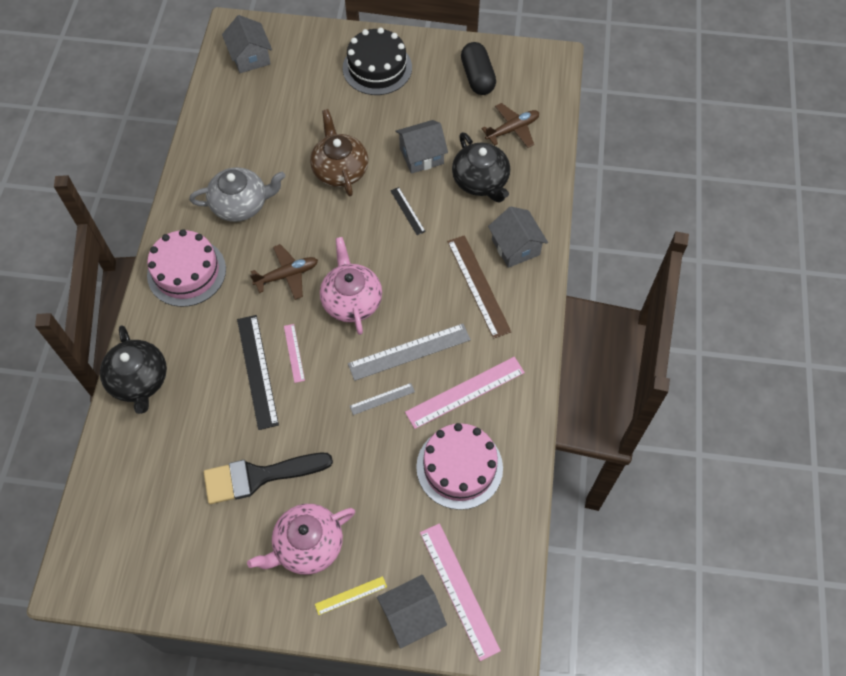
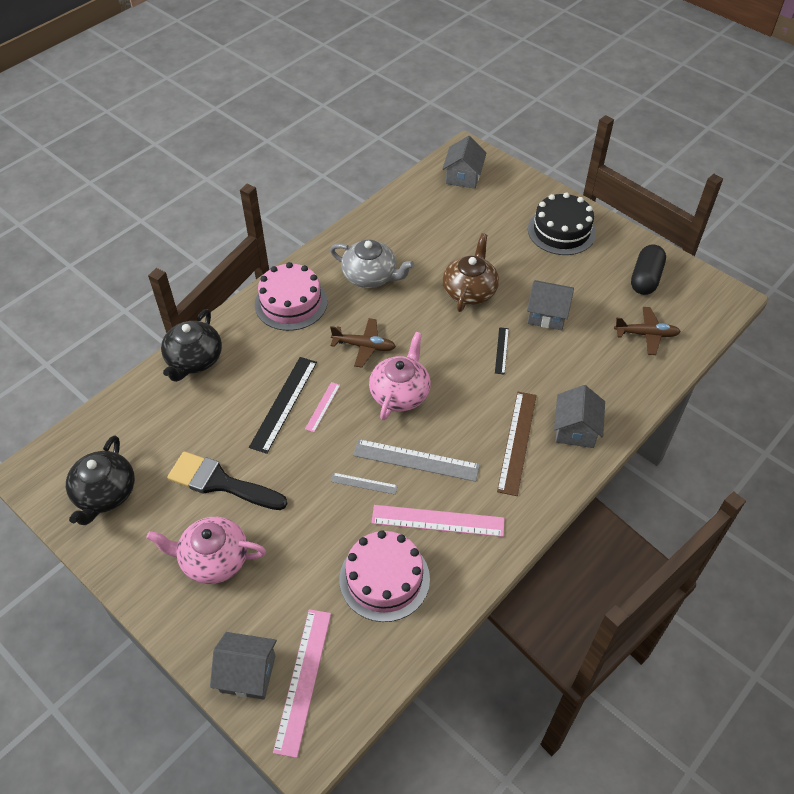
camera: 35 degrees right, 10 degrees down
(351, 595) = (214, 622): yellow ruler -> none
(481, 181) = (585, 360): black teapot -> black teapot (105, 493)

